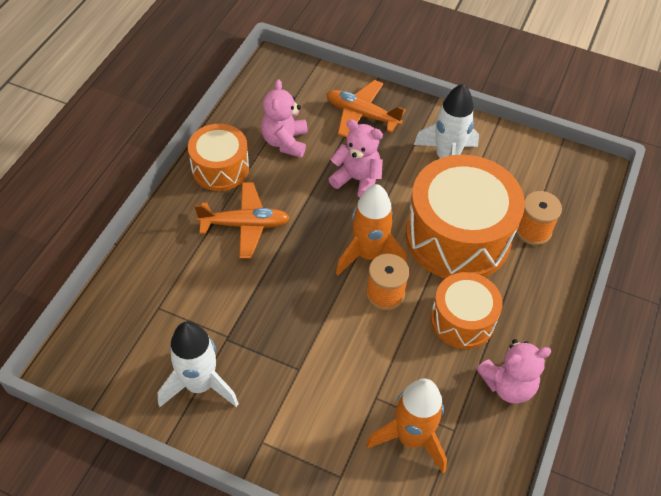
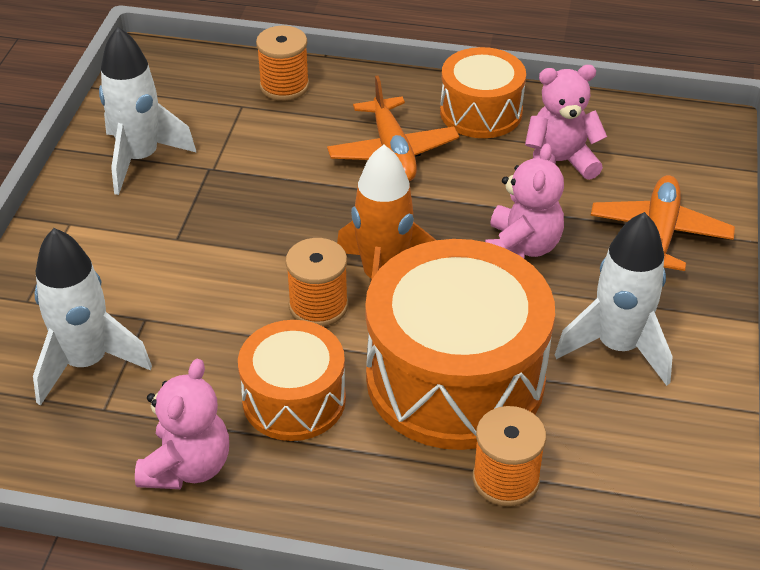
camera: 80 degrees right, 10 degrees down
(145, 276) = (284, 86): none -> orange spool
(411, 438) = (87, 363): orange rocket -> white rocket
(508, 385) = (187, 466): pink teddy bear -> pink teddy bear turned 135 degrees counterclockwise

